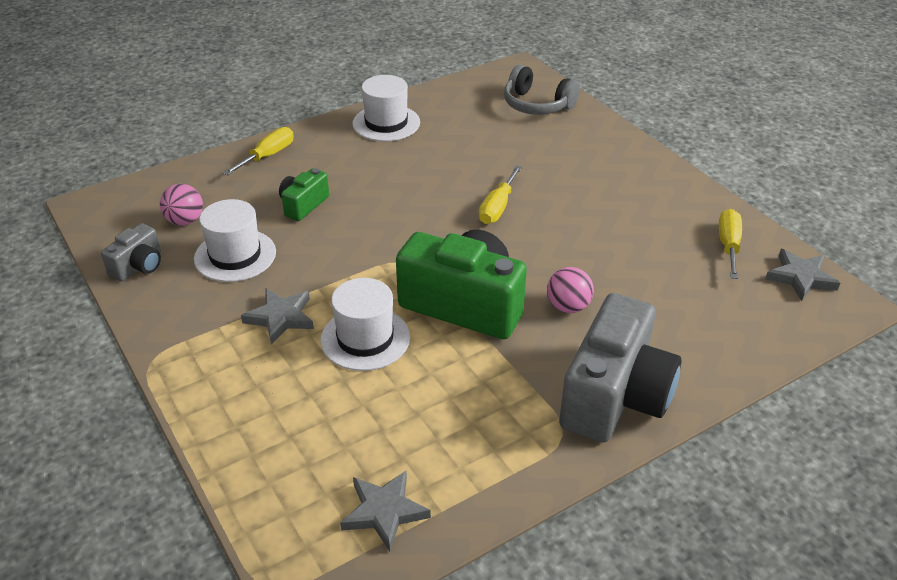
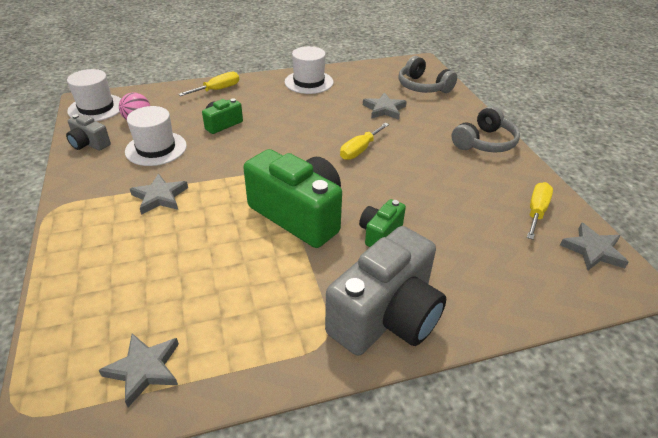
camera: 15 degrees right, 0 degrees up
(138, 266) = (89, 144): grey camera -> grey camera turned 75 degrees clockwise
(365, 338) = (211, 224): white hat -> white hat (96, 108)
(502, 146) = (384, 109): none -> grey star
(568, 307) = (380, 233): pink ball -> green camera
(641, 169) = (484, 142): none -> grey headphones

